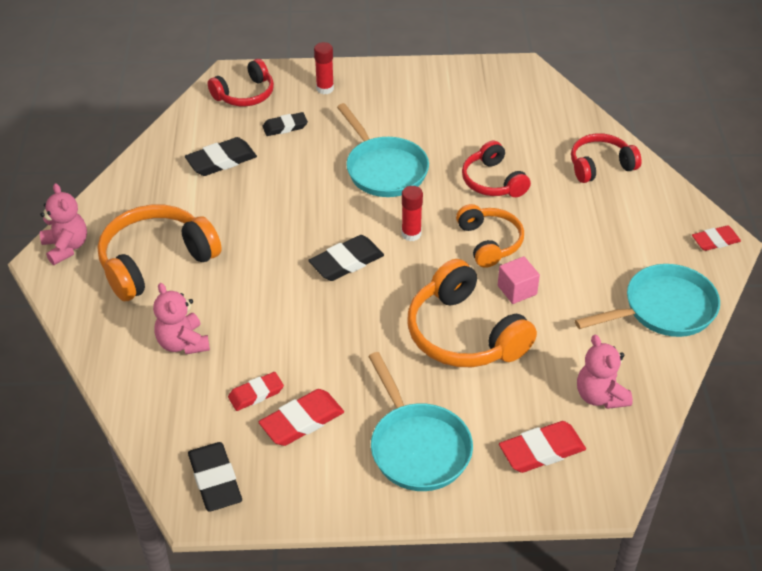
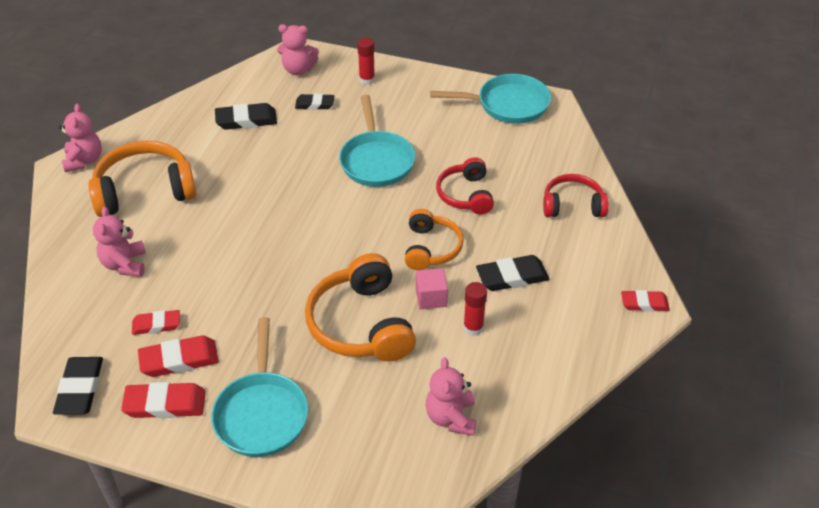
camera: 20 degrees right, 0 degrees up
(245, 94) = (298, 69): red headphones -> pink teddy bear
(346, 262) = (297, 232): black eraser -> black eraser (512, 277)
(411, 234) = (367, 223): red glue stick -> red glue stick (473, 328)
(541, 451) = (368, 451): red eraser -> red eraser (165, 404)
(664, 309) = (557, 354): turquoise pan -> turquoise pan (508, 105)

